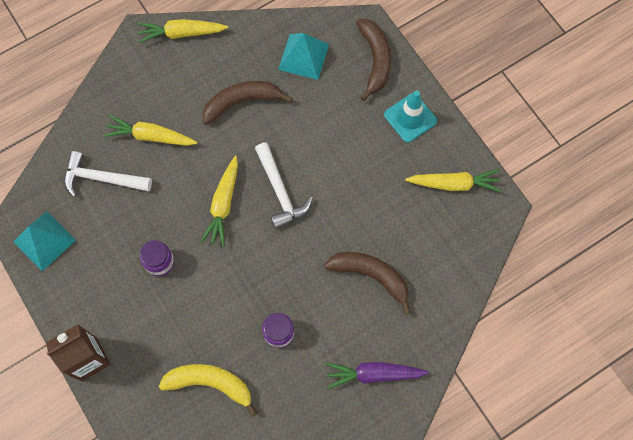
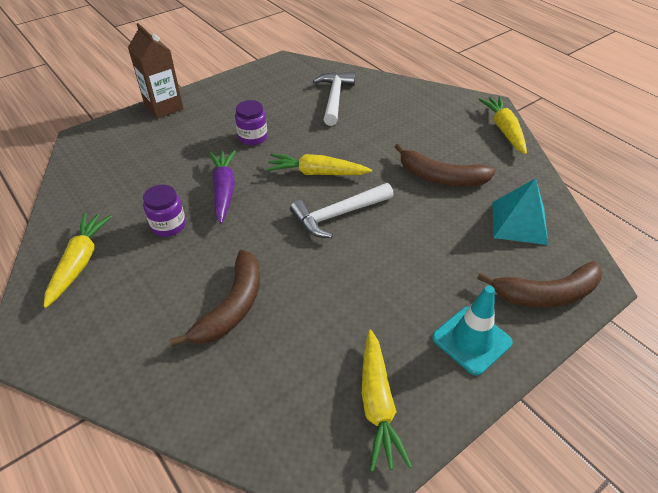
camera: 85 degrees right, 25 degrees down
(44, 240) = (273, 76): turquoise pyramid -> none
(150, 136) = (383, 121): yellow carrot -> yellow carrot (80, 262)
(210, 383) = (123, 180): yellow banana -> none
(242, 102) = (440, 177): brown banana -> brown banana turned 135 degrees clockwise
(373, 374) = (100, 316): purple carrot -> purple carrot (224, 190)

